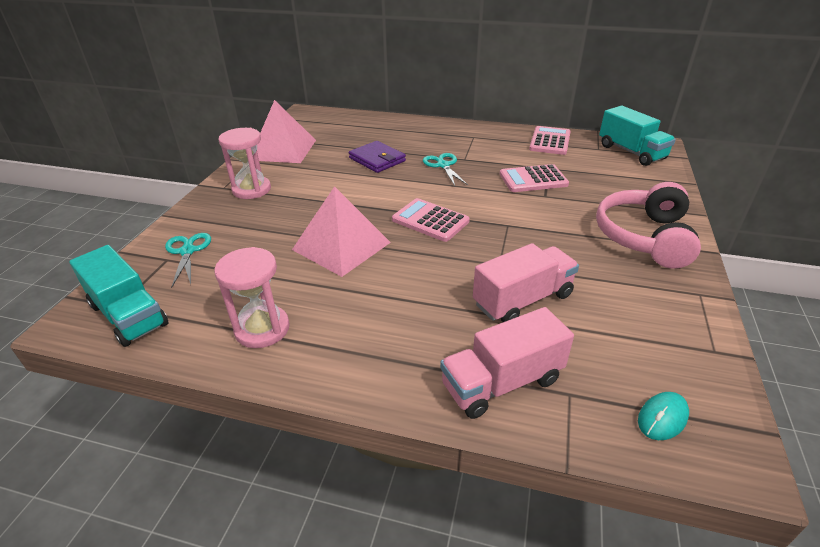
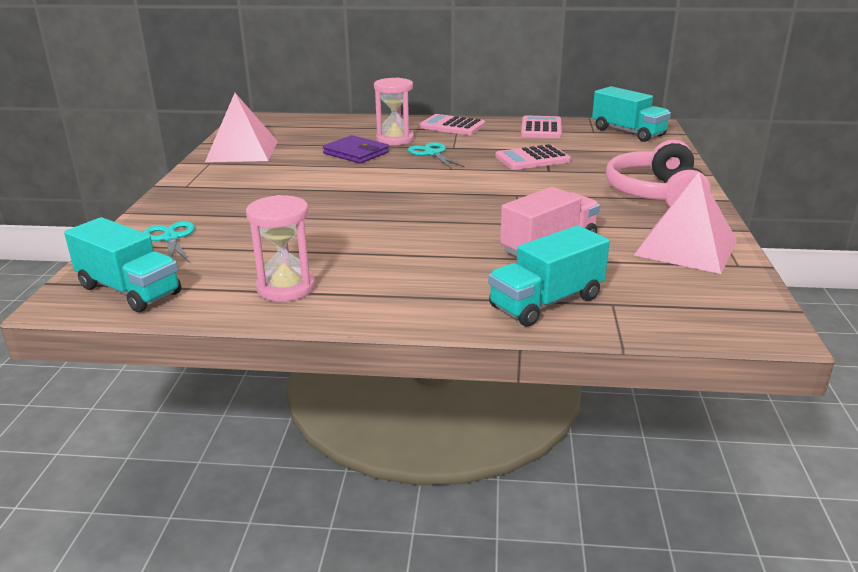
camera: 10 degrees left, 10 degrees down
(251, 190) = (221, 185): pink hourglass -> pink hourglass (395, 139)
(341, 246) = (344, 222): pink pyramid -> pink pyramid (686, 247)
(430, 221) = (434, 197): pink calculator -> pink calculator (452, 126)
(502, 382) = (546, 302): pink truck -> turquoise truck
(662, 418) = (700, 310): turquoise mouse -> none

